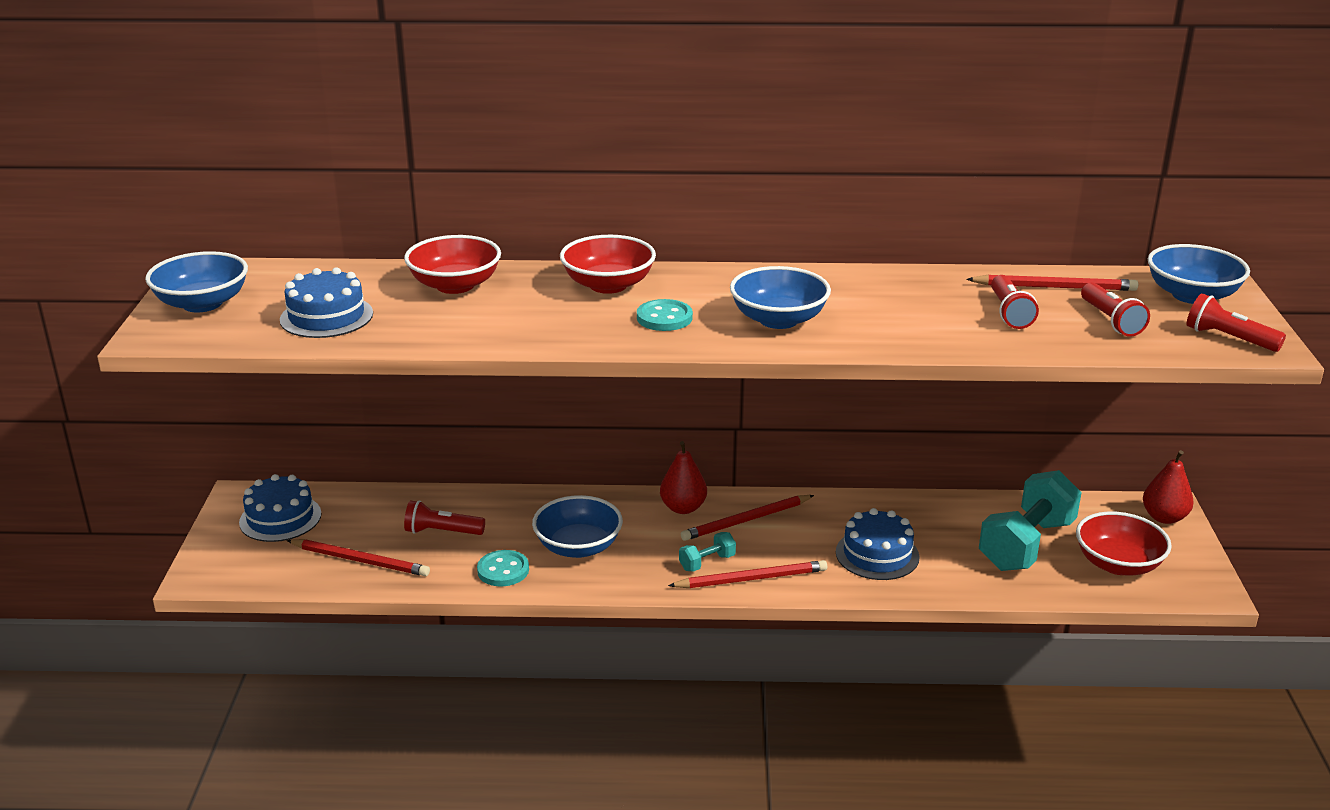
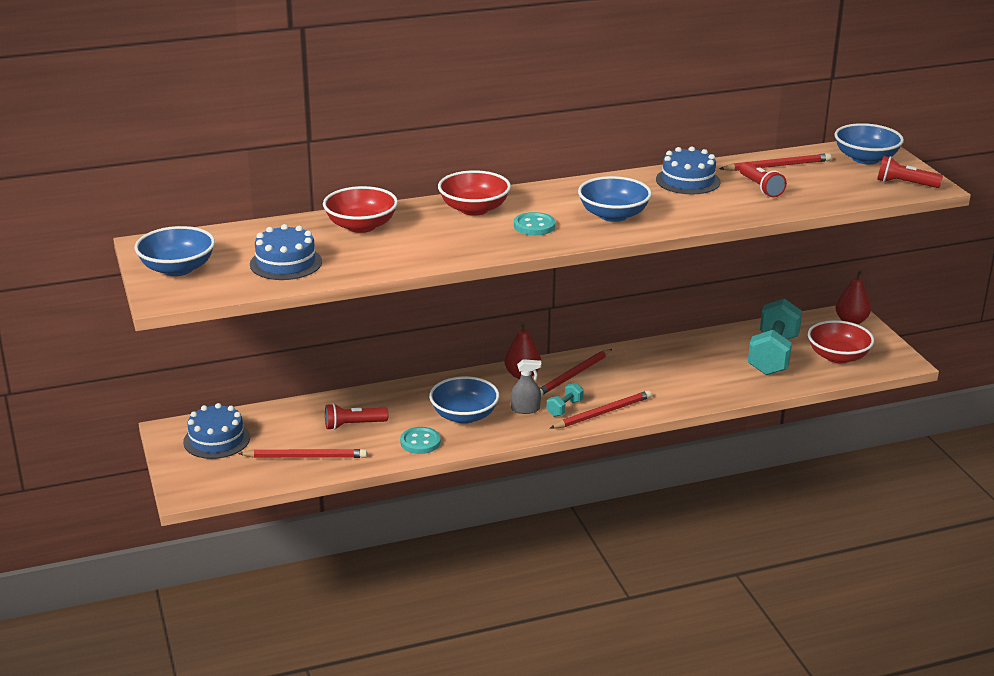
camera: 20 degrees left, 0 degrees up
(658, 553) = (525, 409): none -> grey spray bottle
(877, 554) = (678, 380): blue cake -> blue cake (688, 181)
(1111, 321) = (827, 183): red flashlight -> none

